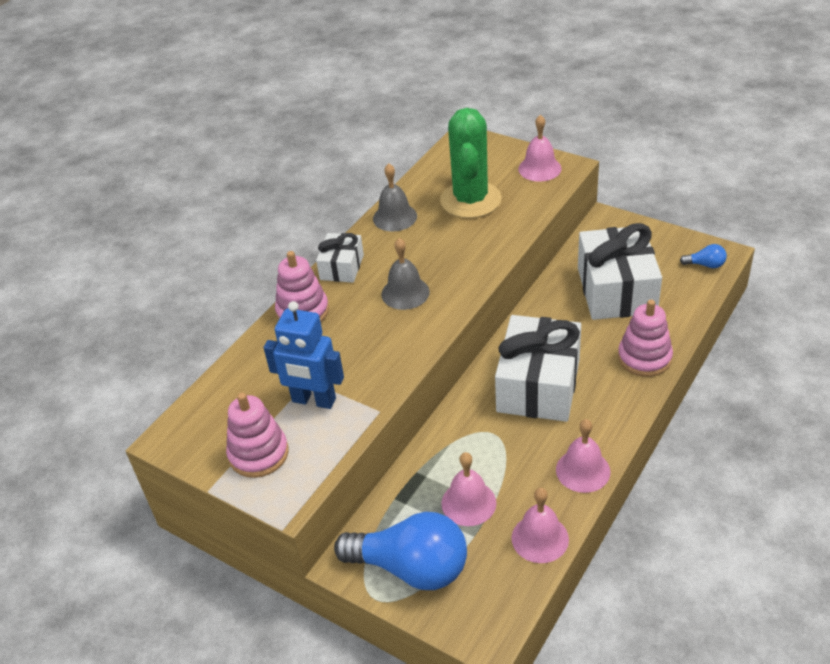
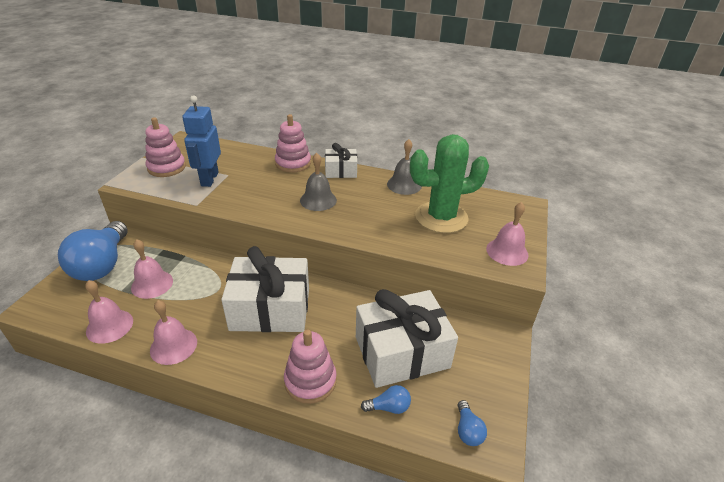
camera: 70 degrees right, 5 degrees down
(679, 308) = (389, 407): none -> blue light bulb

